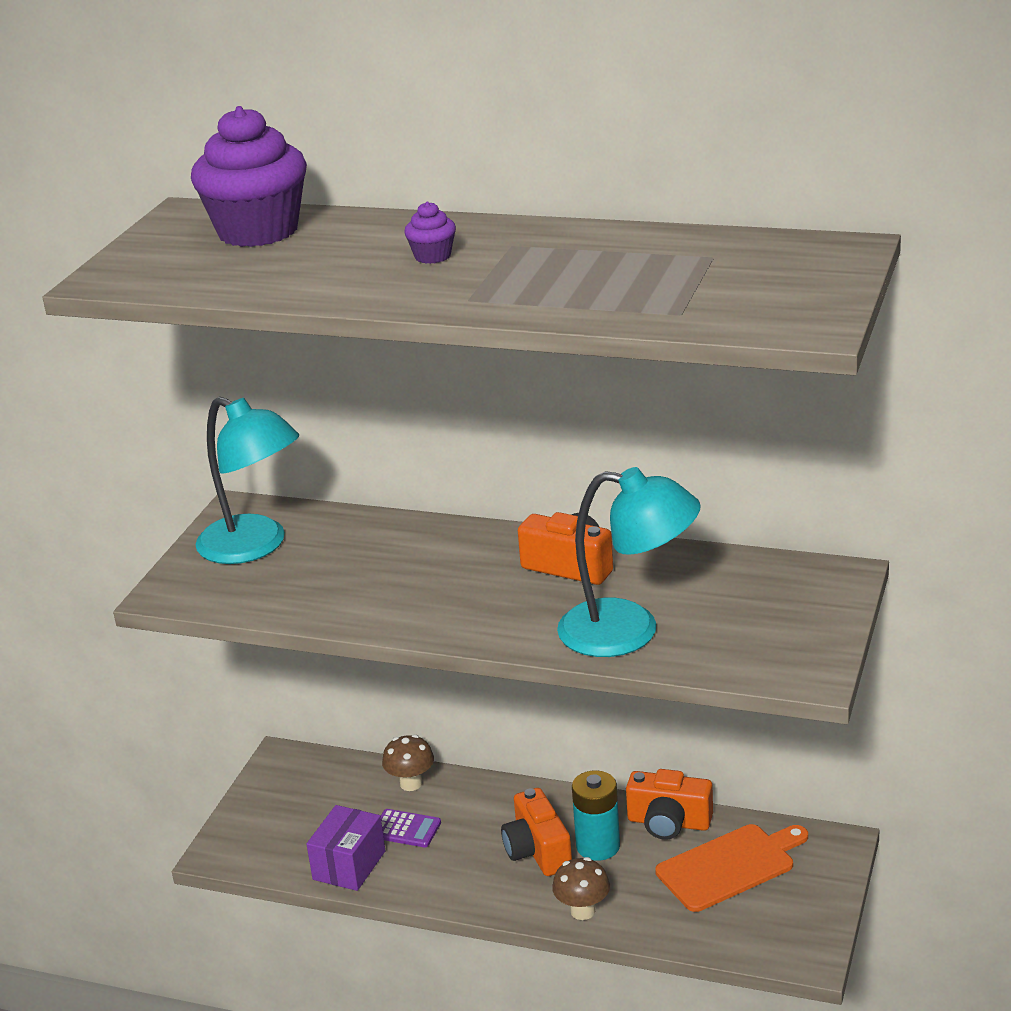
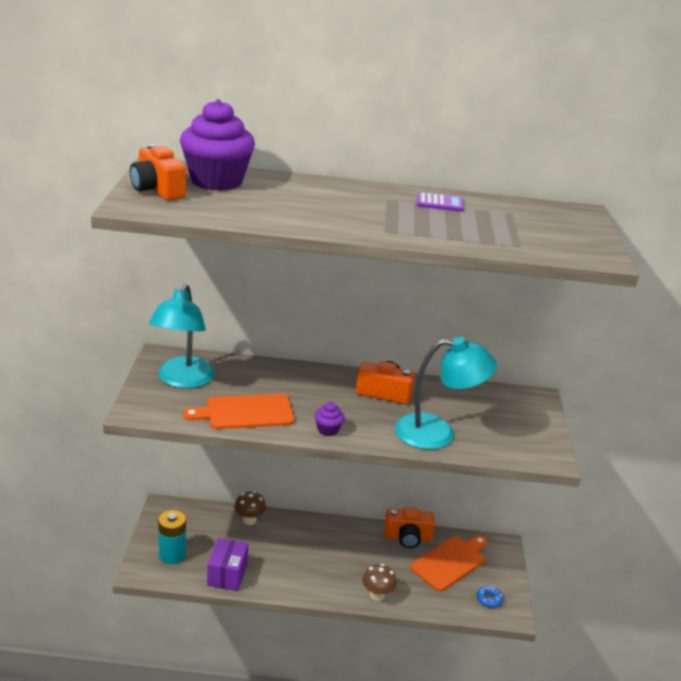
camera: 20 degrees left, 0 degrees up
(255, 546) = (183, 380): turquoise lamp -> turquoise lamp turned 75 degrees clockwise
(330, 596) = (245, 412): none -> orange cutting board
(406, 829) = (255, 549): purple calculator -> purple calculator (439, 203)
(432, 256) = (342, 203): purple cupcake -> purple cupcake (328, 430)
(537, 851) = (338, 559): orange camera -> orange camera (157, 190)
(598, 846) = (372, 554): turquoise battery -> turquoise battery (172, 555)
(776, 930) = (489, 599): none -> blue donut

